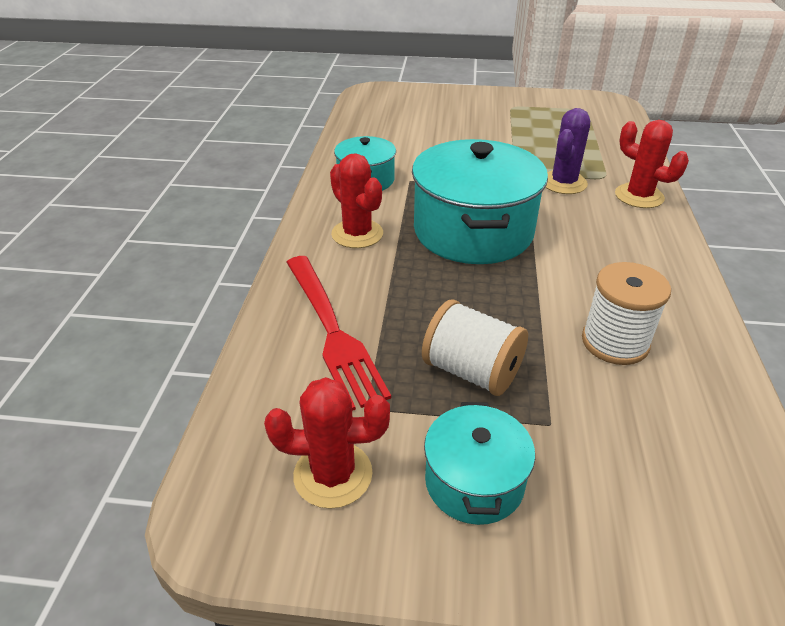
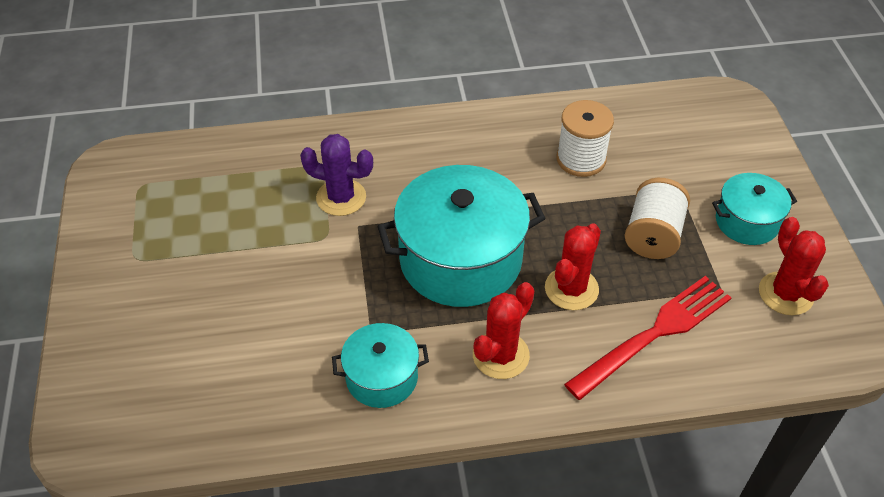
camera: 105 degrees left, 10 degrees up
(639, 196) = (354, 142): red cactus -> red cactus (571, 289)

